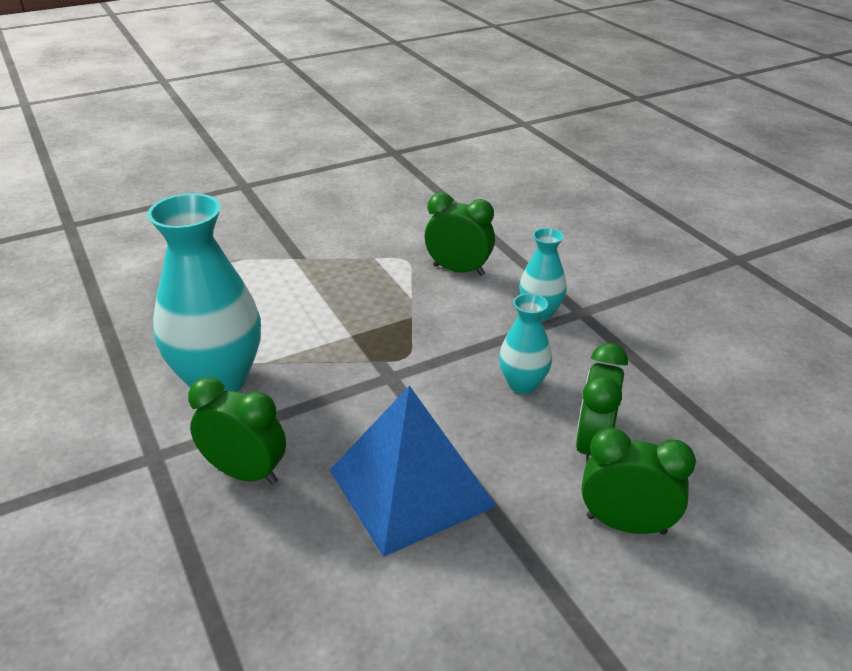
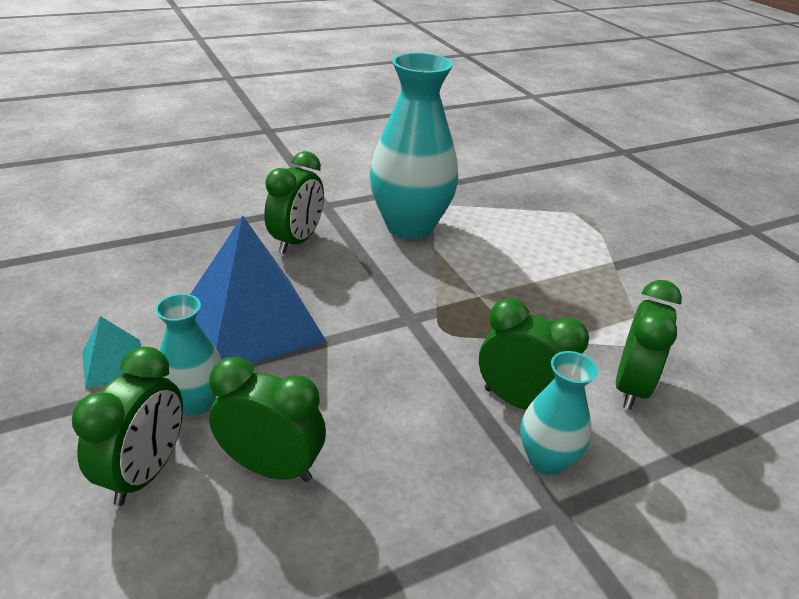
camera: 90 degrees right, 0 degrees up
(486, 320) = (520, 402): none -> green clock
(497, 594) = (113, 363): none -> turquoise pyramid
(522, 384) = (391, 419): turquoise vase -> turquoise vase (196, 402)

